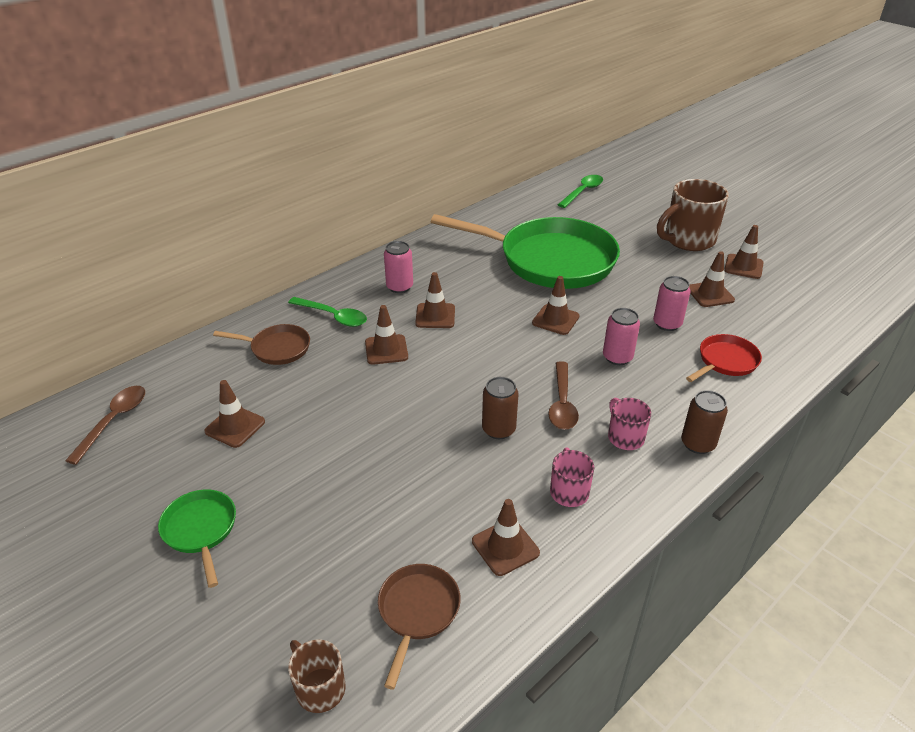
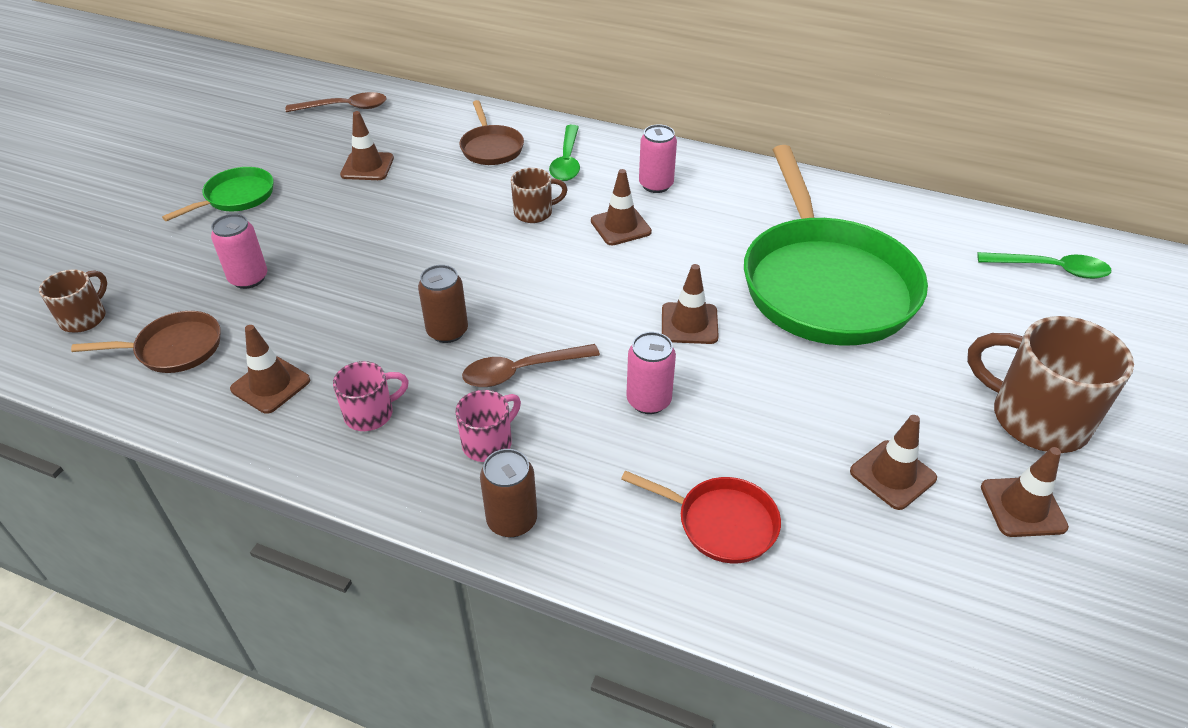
camera: 65 degrees right, 5 degrees up
(386, 350) = (534, 212): brown traffic cone -> brown mug
(667, 324) = (767, 437): pink can -> pink can (248, 278)

